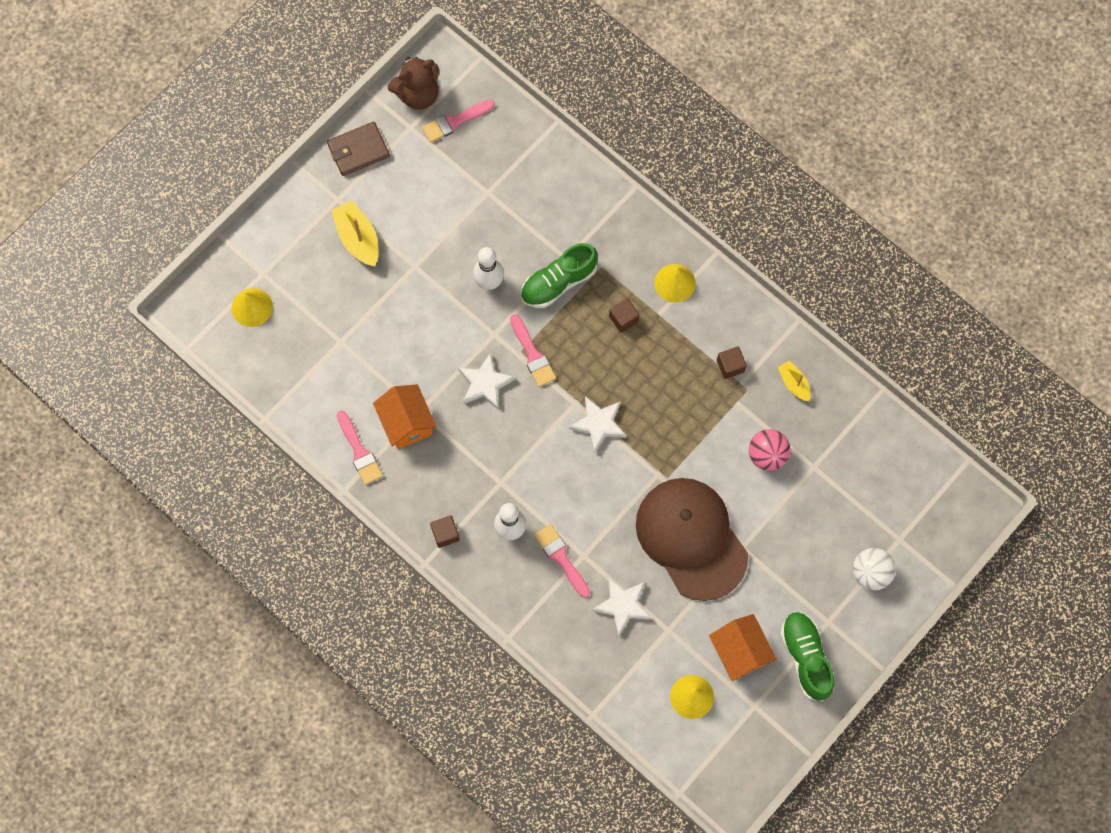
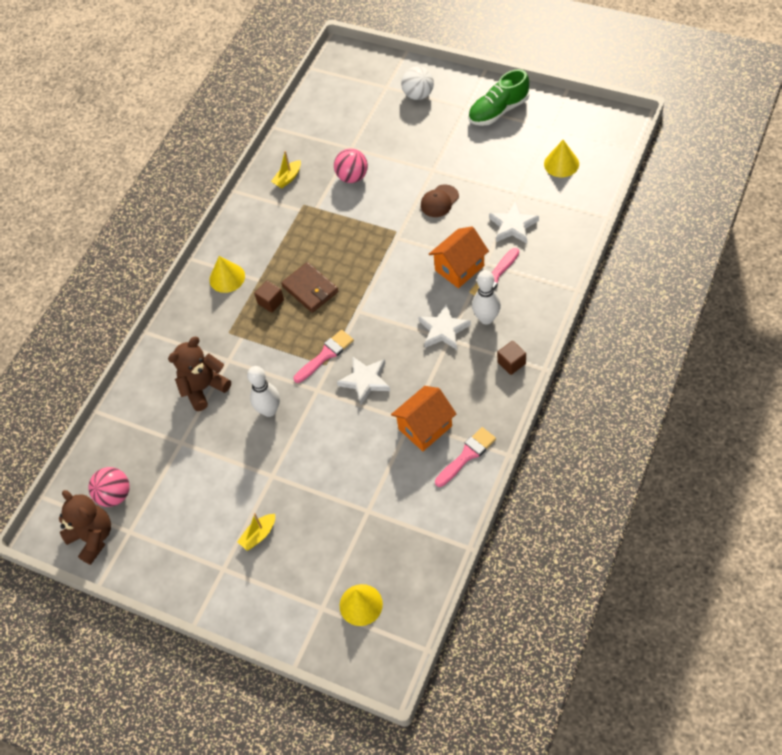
camera: 100 degrees left, 15 degrees down
(358, 150) = (165, 569): brown wallet -> brown wallet (310, 289)
(358, 238) = (259, 535): yellow boat -> yellow boat, size x0.61
(454, 122) = (115, 495): pink brush -> pink ball
(542, 227) = (204, 388): none -> brown teddy bear
(558, 282) = (252, 358): green shoe -> none
(598, 424) = (370, 289): white star -> white star (443, 330)
(691, 538) = (439, 201): brown cap -> brown cap, size x0.40
(730, 366) = (287, 220): brown cube -> none
(739, 652) = (513, 147): orange house -> orange house (459, 268)

